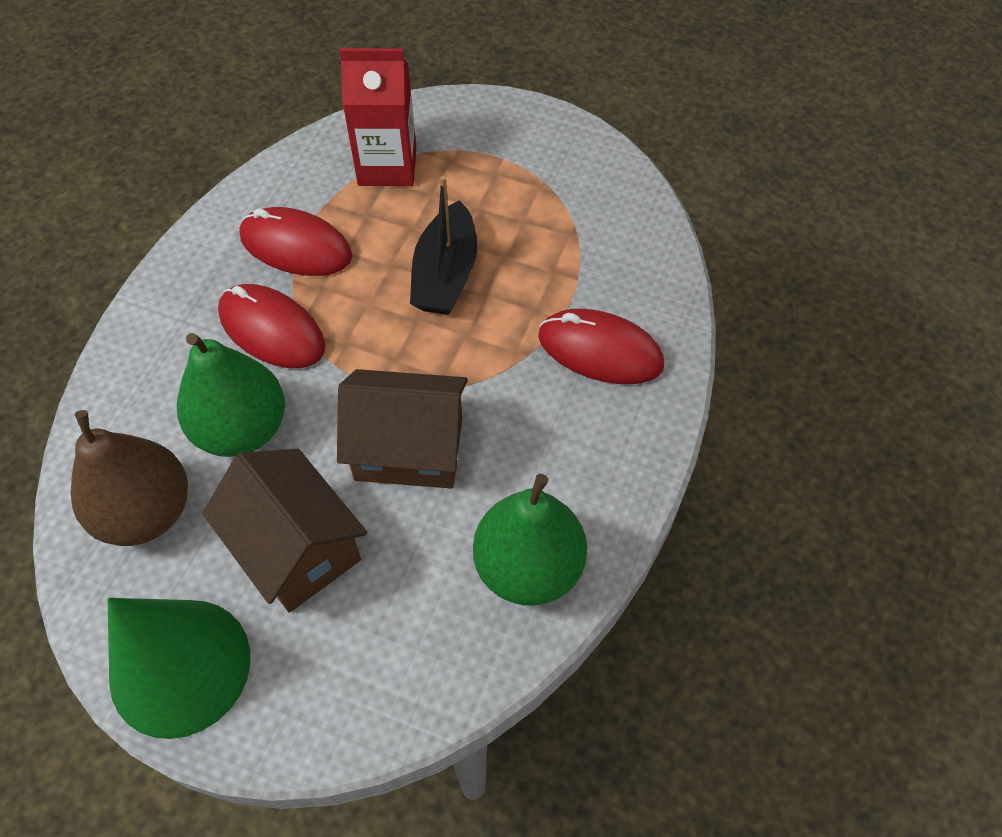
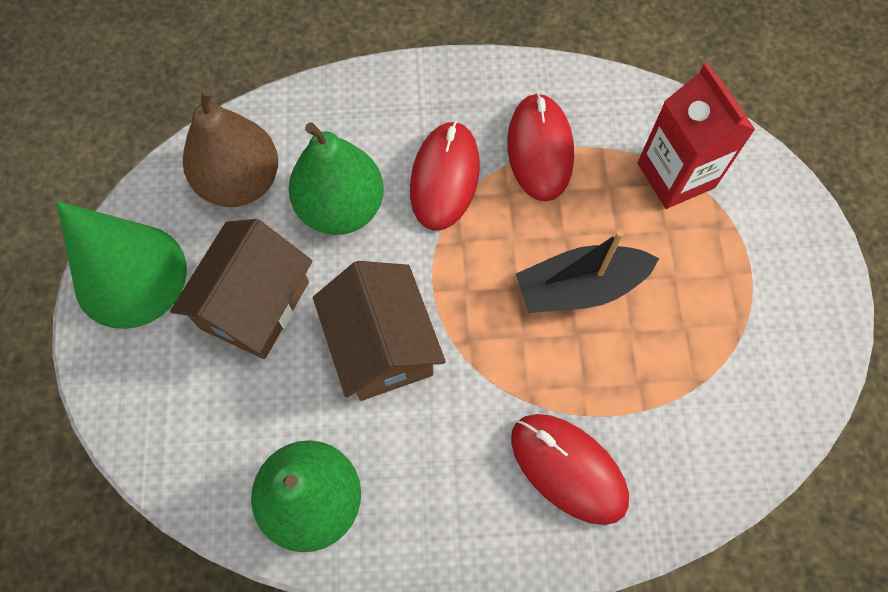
camera: 65 degrees right, 10 degrees up
(600, 351) = (568, 469): red mouse -> red mouse turned 45 degrees counterclockwise

